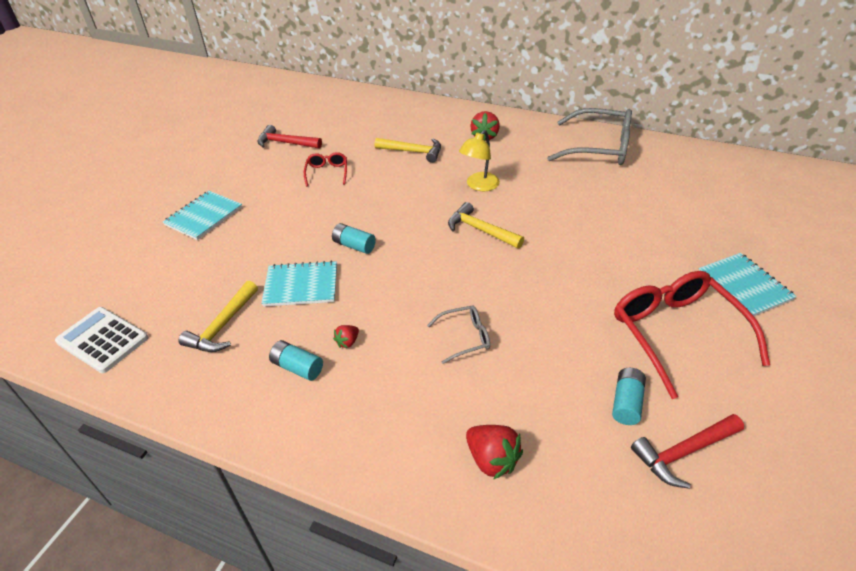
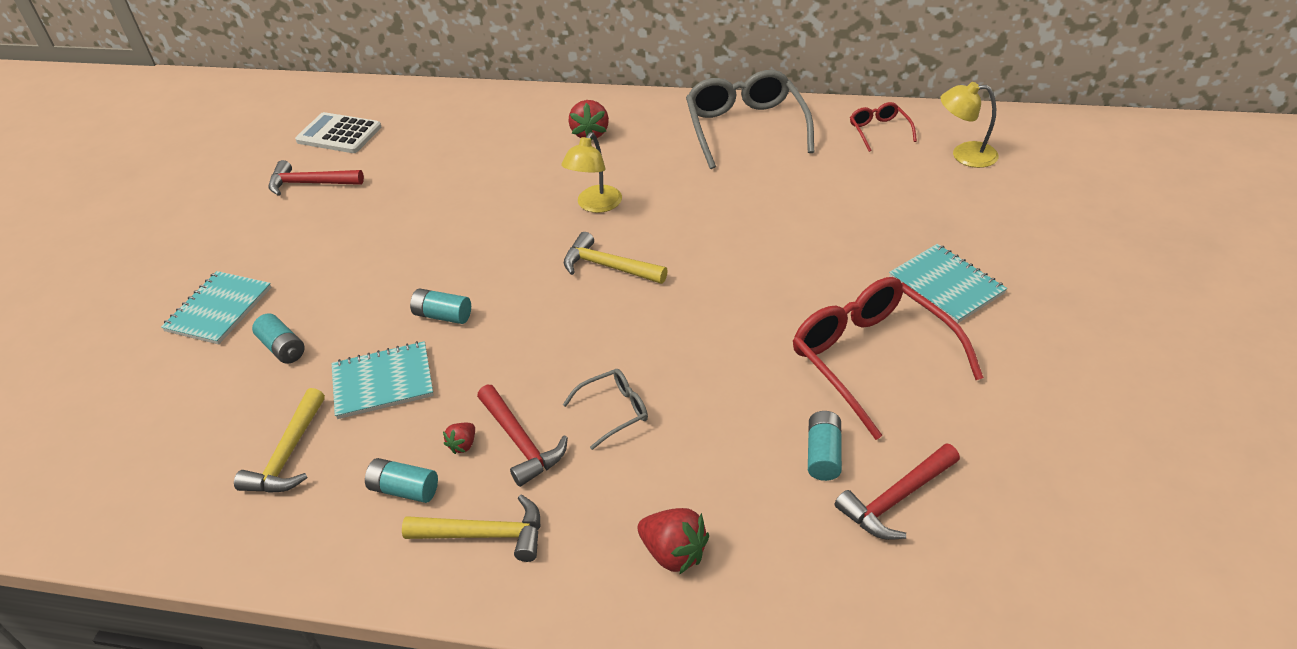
camera: 10 degrees left, 0 degrees up
(102, 340) = (123, 504): white calculator -> white calculator (339, 134)
(239, 250) = (283, 348): none -> turquoise battery
(327, 173) = (381, 218): red glasses -> red glasses (879, 131)
(390, 348) = (521, 442): none -> red hammer
(413, 152) = (496, 170): yellow hammer -> yellow hammer (485, 534)
(599, 148) = (745, 128): grey glasses -> grey glasses turned 105 degrees counterclockwise
(768, 190) = (964, 155): none -> yellow lamp

